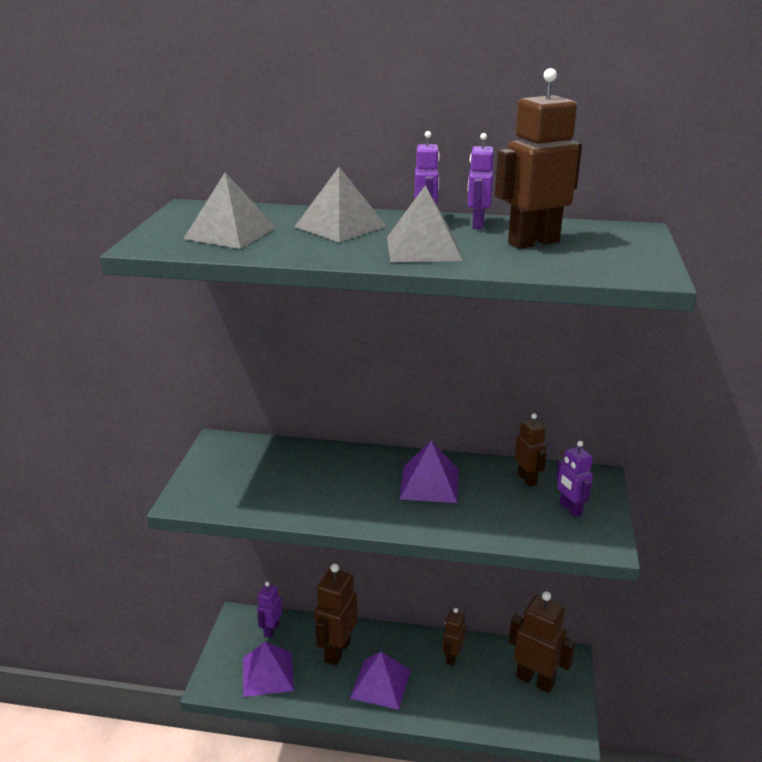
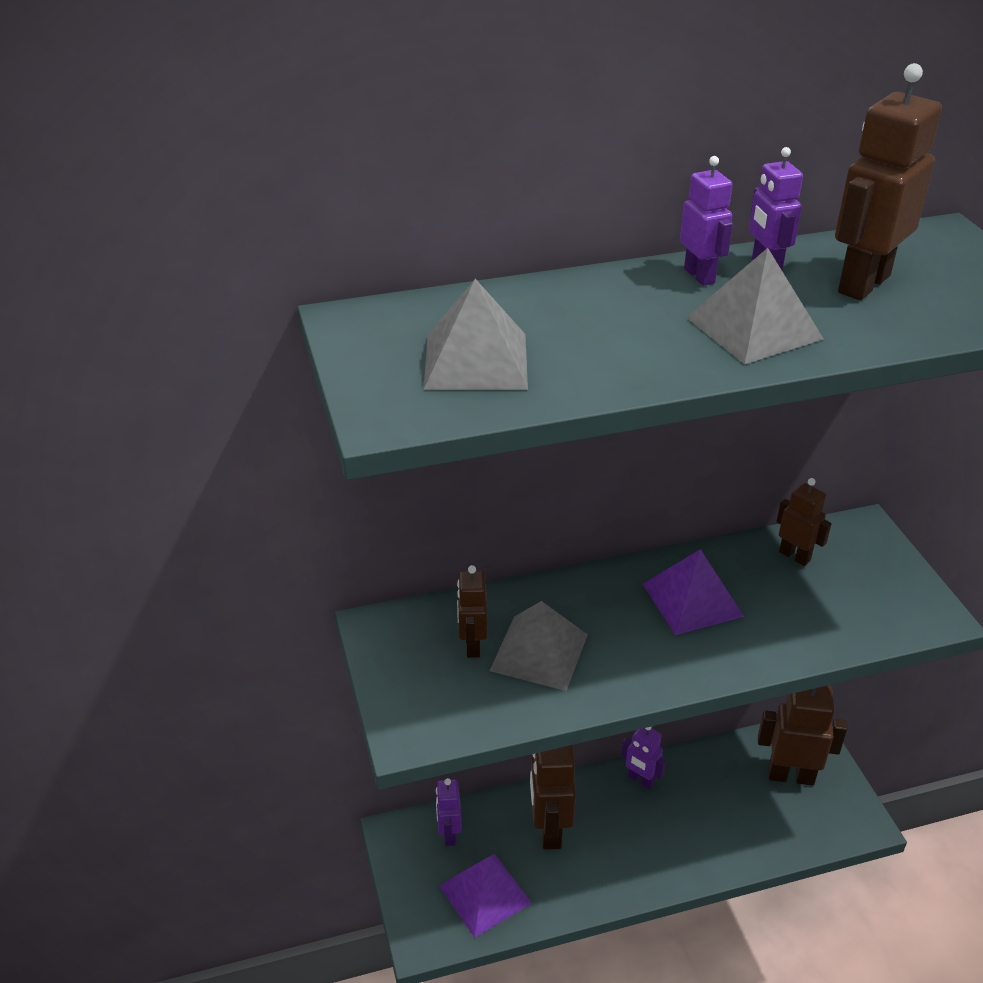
camera: 25 degrees left, 10 degrees up
(340, 226) = (604, 310): grey pyramid -> grey pyramid (539, 652)
(381, 683) = (627, 850): purple pyramid -> none
(452, 657) = (686, 783): brown robot -> brown robot (472, 645)
(570, 509) = (868, 582): purple robot -> purple robot (640, 780)

